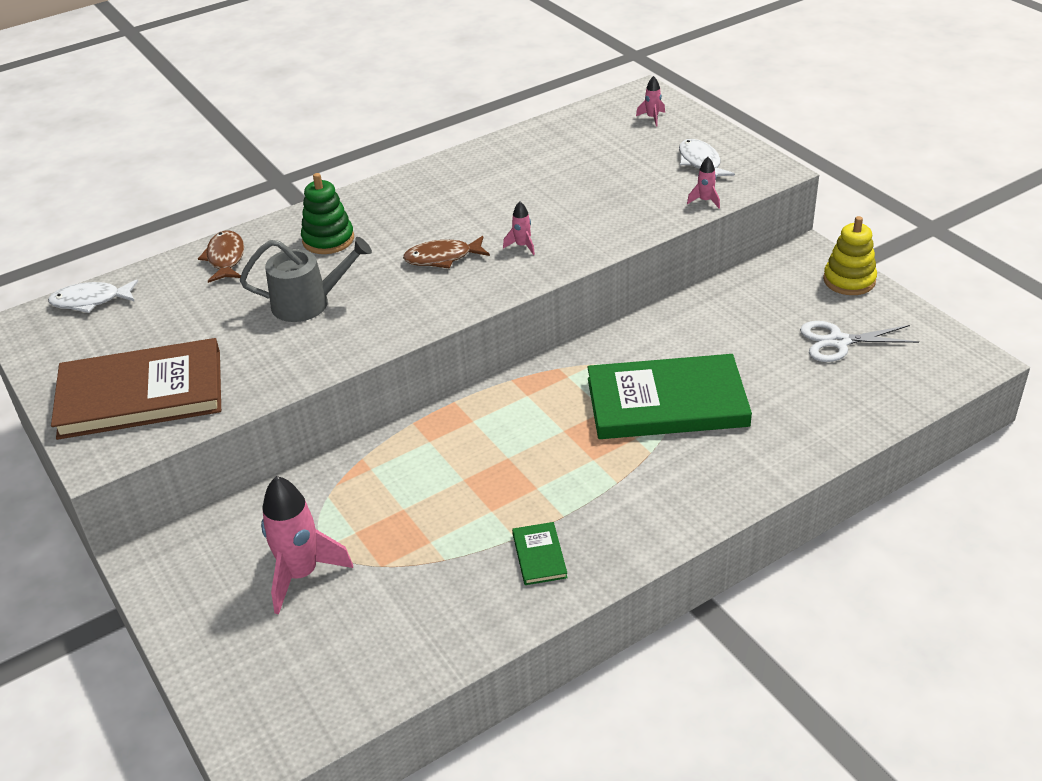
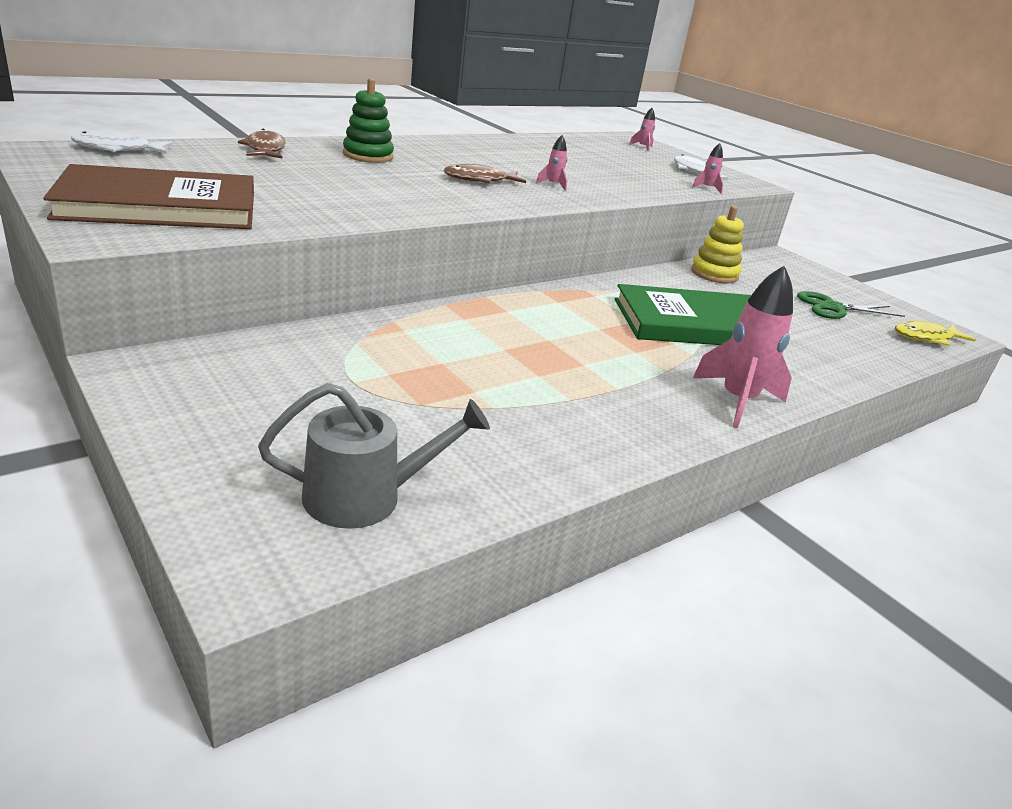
camera: 10 degrees left, 10 degrees down
(301, 574) = (324, 400): pink rocket -> pink rocket (737, 401)
(308, 303) = (349, 183): grey watering can -> grey watering can (365, 497)
(539, 555) = (600, 416): green book -> none
(838, 342) = (833, 308): white scissors -> green scissors
(849, 280) = (822, 275): yellow stacking toy -> yellow stacking toy (714, 274)
(931, 374) = (926, 338): none -> yellow fish

